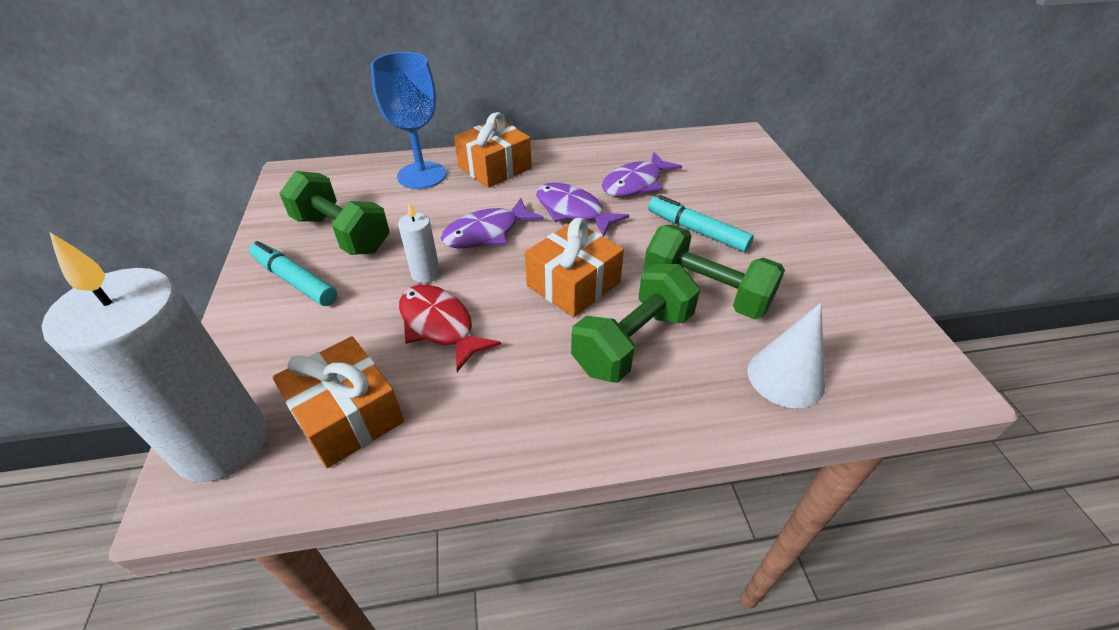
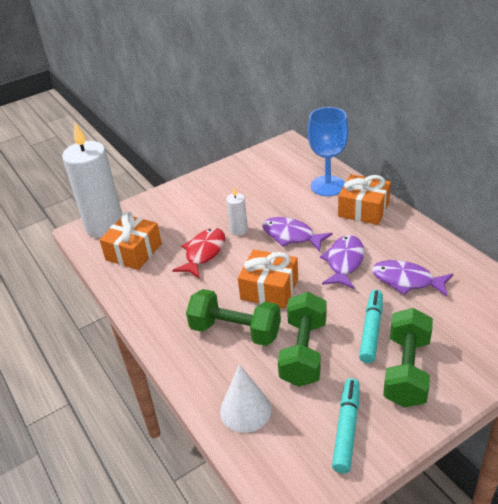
camera: 70 degrees right, 5 degrees down
(295, 280) = (205, 192): turquoise marker -> turquoise marker (346, 429)
(342, 234) = (250, 187): green dumbbell -> green dumbbell (407, 370)

